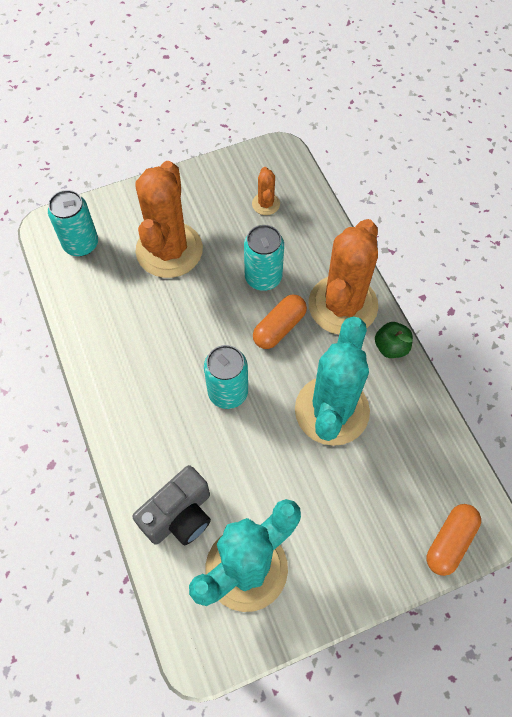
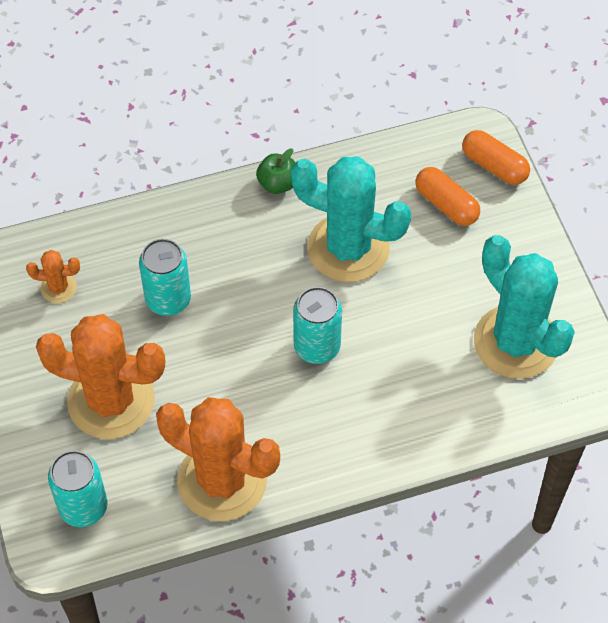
camera: 85 degrees left, 5 degrees down
(179, 515) = (458, 402): grey camera -> none
(279, 327) = (239, 288): orange capsule -> orange capsule (446, 205)
(343, 305) = (218, 222): orange cactus -> orange cactus (222, 480)

